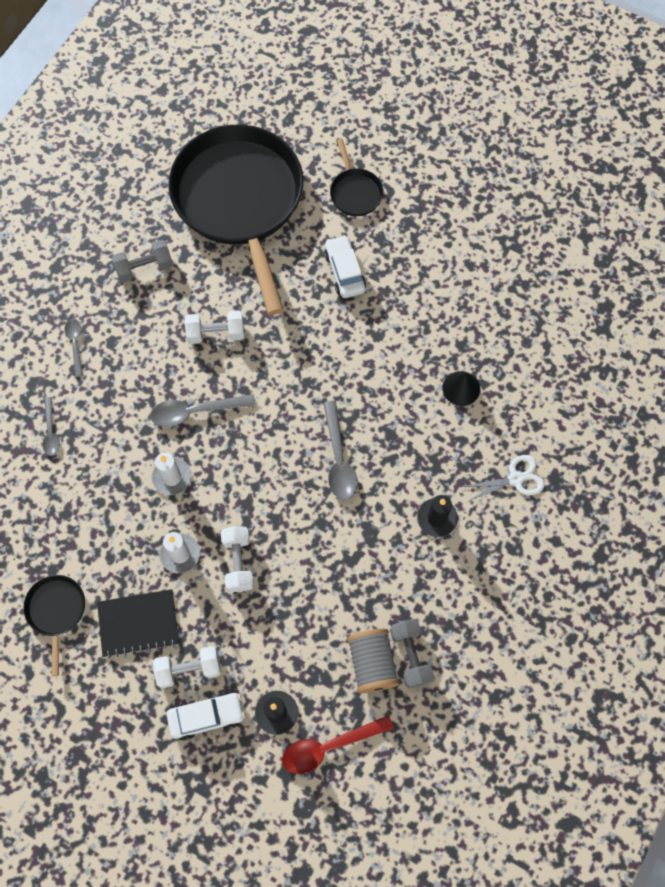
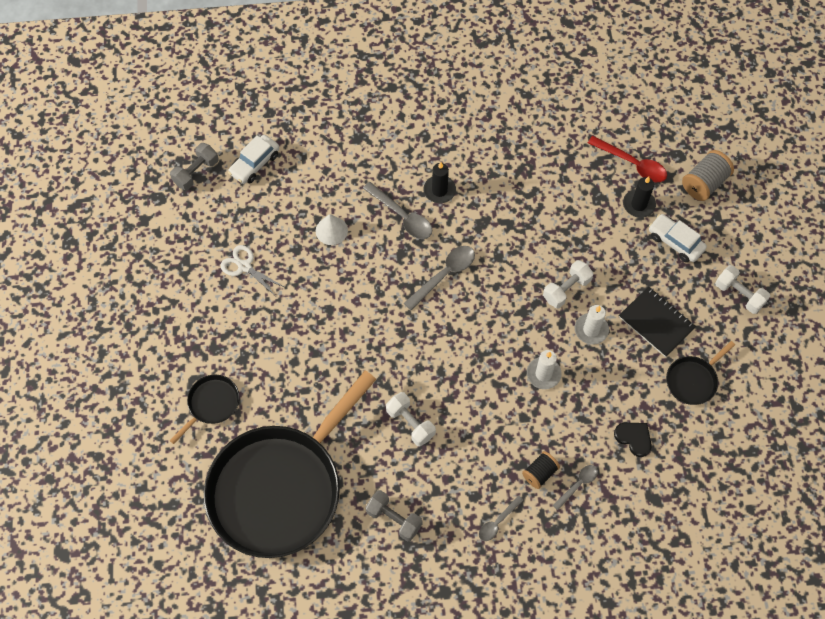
camera: 125 degrees left, 5 degrees down
(50, 512) = (634, 438): none -> black heart
(87, 407) = (540, 473): none -> black spool
(189, 669) = (657, 272): white dumbbell -> white dumbbell (739, 295)
(196, 411) = (482, 393): grey spoon -> grey spoon (402, 216)
(344, 272) = (291, 366): white car -> white car (255, 164)
(372, 664) = (564, 171): grey spool -> grey spool (704, 183)
(410, 655) = (541, 153): grey dumbbell -> grey dumbbell (196, 172)
(461, 388) = (331, 230): black cone -> white cone
(516, 479) = (375, 160): white scissors -> white scissors (244, 266)

